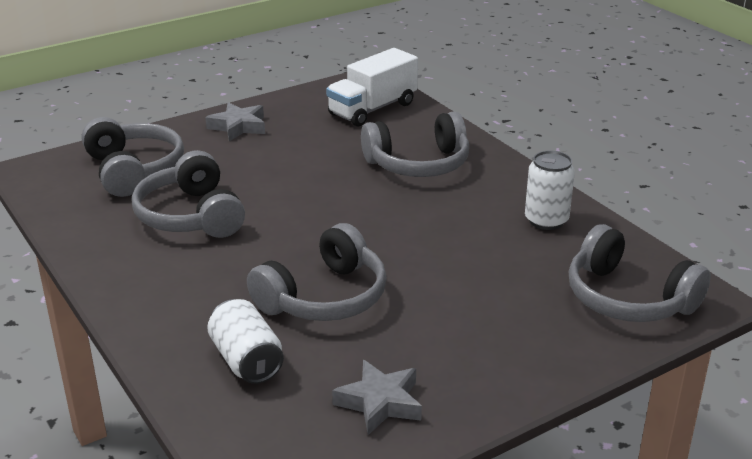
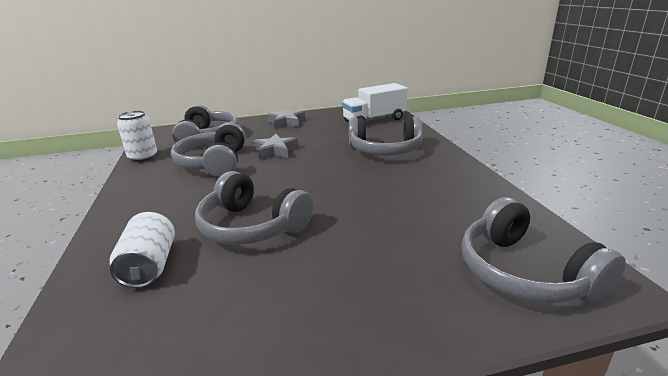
camera: 20 degrees right, 5 degrees down
(324, 297) = (252, 226): grey headphones -> grey headphones turned 60 degrees clockwise
(380, 402) = (219, 332): grey star -> grey star (275, 151)
(546, 220) = (466, 195): white can -> white can (143, 157)

